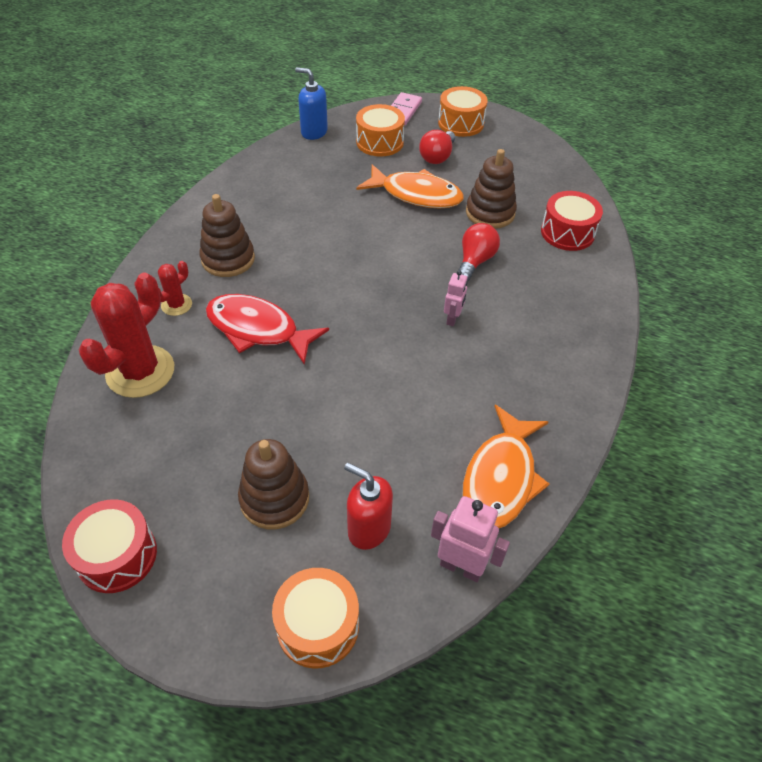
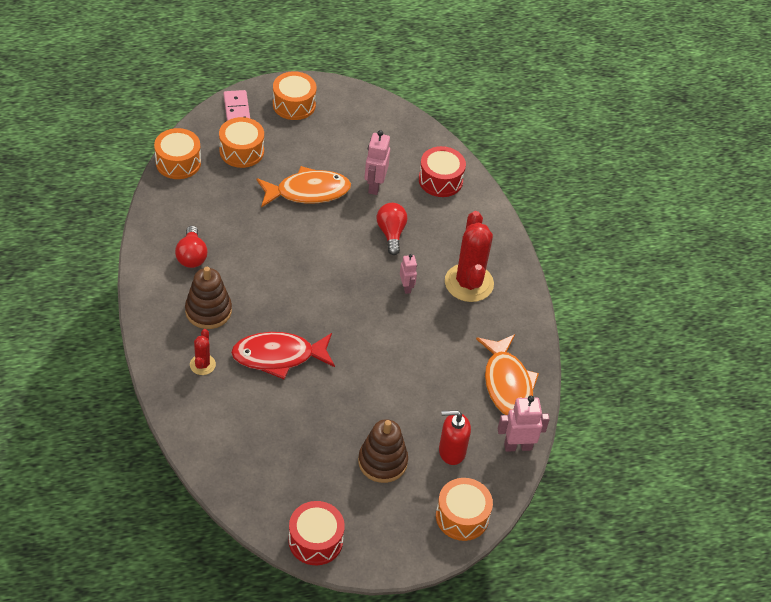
camera: 35 degrees left, 0 degrees up
(140, 371) = (222, 425): red cactus -> red cactus (469, 283)
(314, 132) = (178, 162): blue soap dispenser -> orange drum
(437, 157) = (298, 147): red light bulb -> red light bulb (191, 256)
(490, 213) = (374, 186): brown stacking toy -> pink robot

